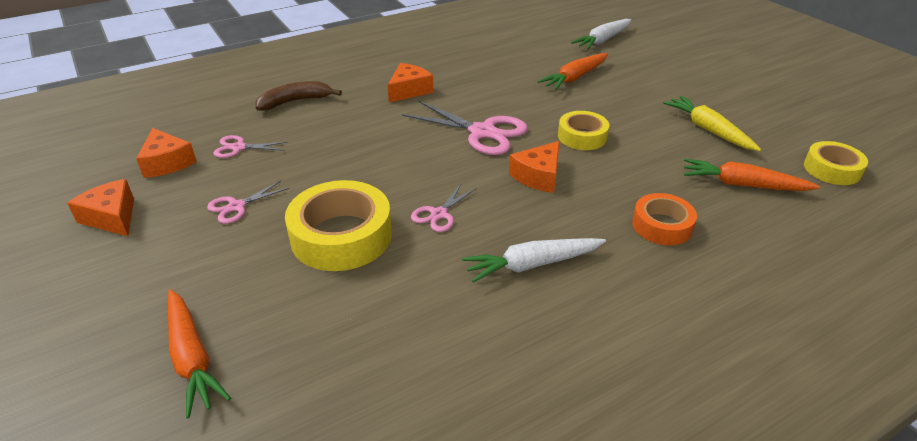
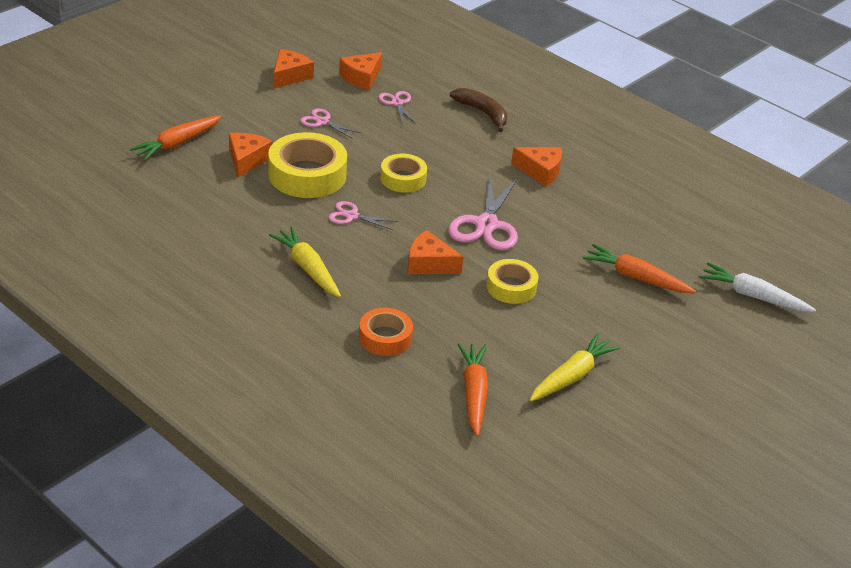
camera: 70 degrees right, 0 degrees up
(279, 286) = (247, 160): none -> orange cheese
(533, 264) = (308, 269): white carrot -> yellow carrot
(832, 169) = (535, 464): yellow tape -> yellow tape (403, 179)

